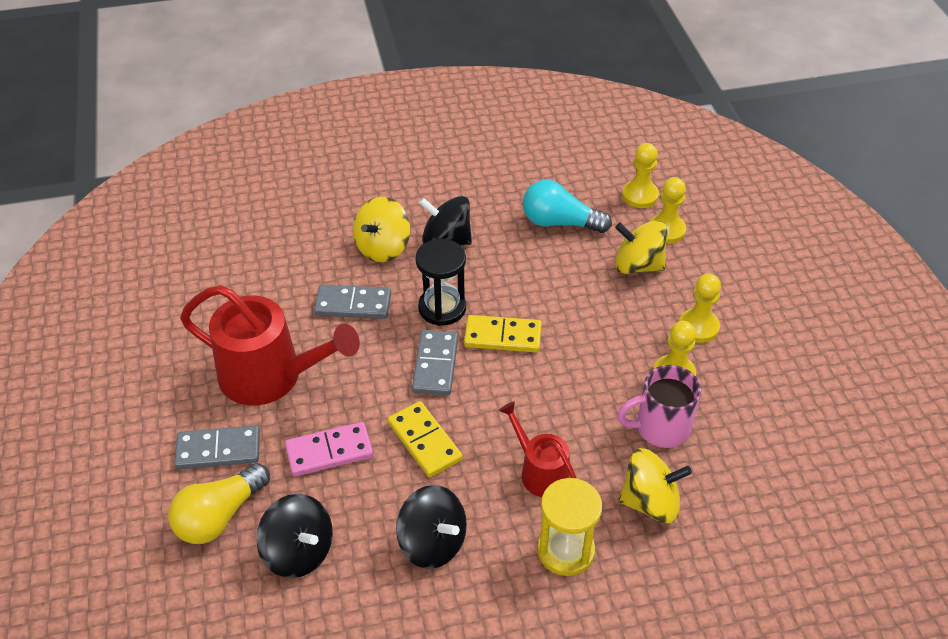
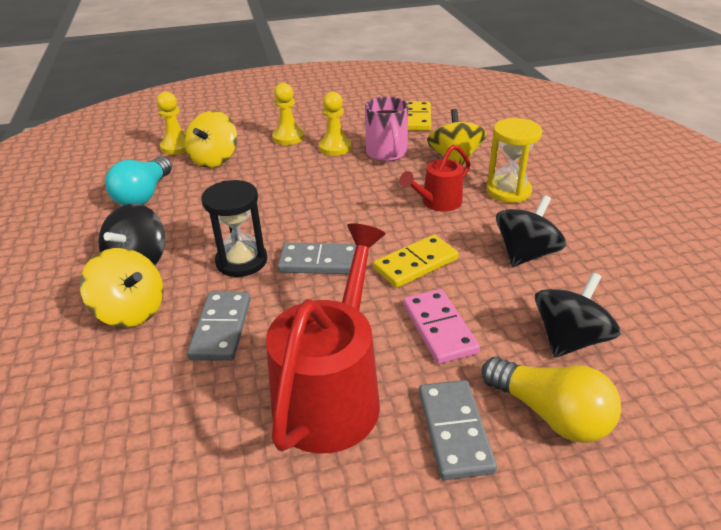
camera: 90 degrees left, 10 degrees down
(502, 336) = (287, 223): yellow domino -> yellow domino (417, 118)
(640, 195) = (128, 157): yellow pawn -> none

